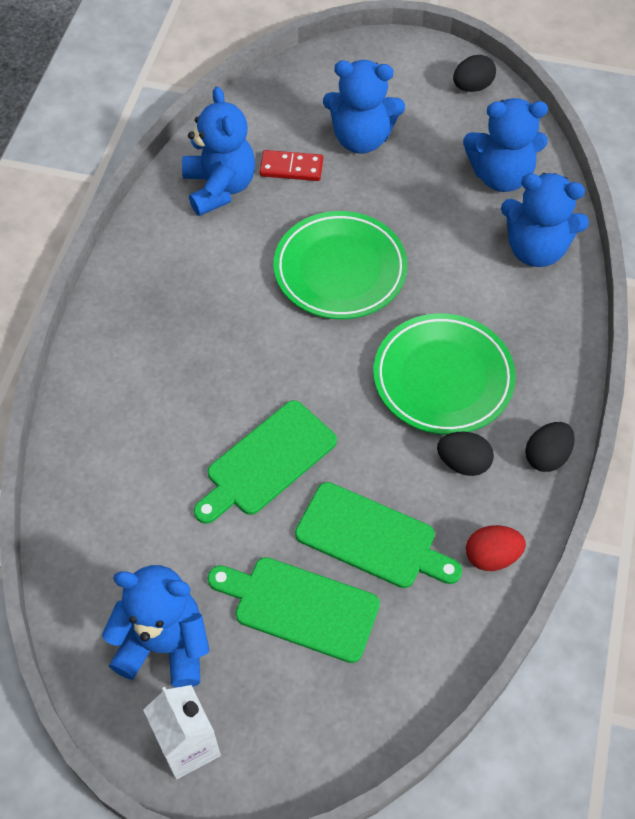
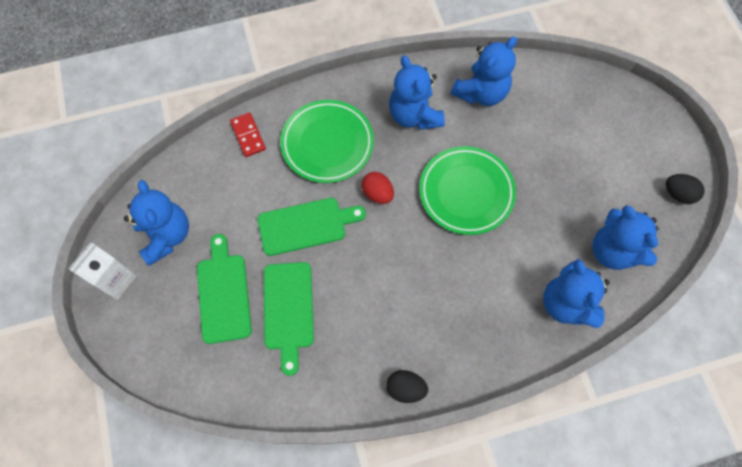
camera: 60 degrees right, 10 degrees up
(267, 462) = (306, 225): green cutting board -> green cutting board turned 150 degrees clockwise
(291, 168) = (525, 123): red domino -> red domino (248, 136)
(361, 138) = (579, 150): blue teddy bear -> blue teddy bear (414, 115)
(443, 378) = (425, 295): green plate -> green plate (327, 144)
(463, 463) = (370, 338): black egg -> none
(492, 556) = (314, 388): red egg -> red egg (377, 193)

